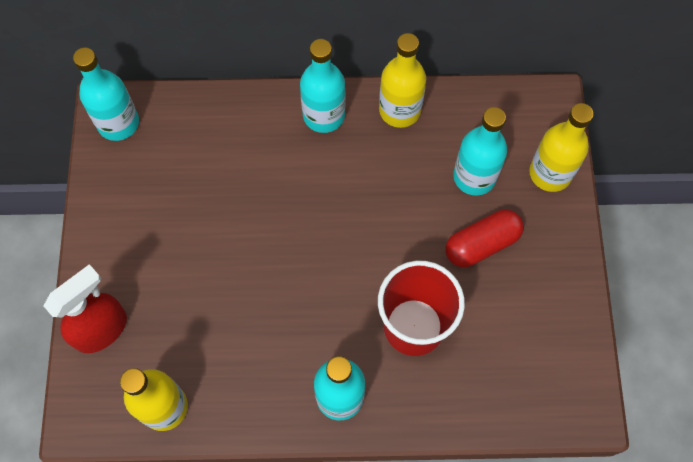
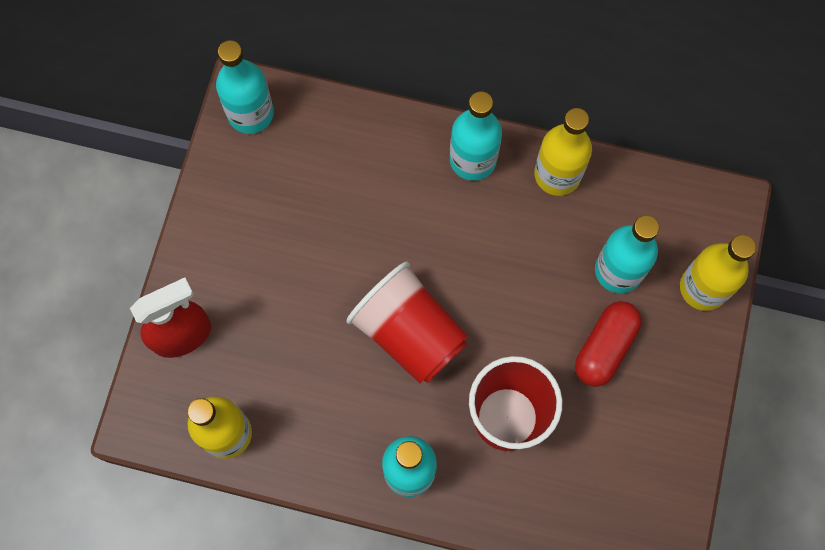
camera: 15 degrees right, 5 degrees up
(308, 275) = (409, 333): none -> red cup
(481, 244) = (604, 348): red capsule -> red capsule turned 45 degrees counterclockwise

